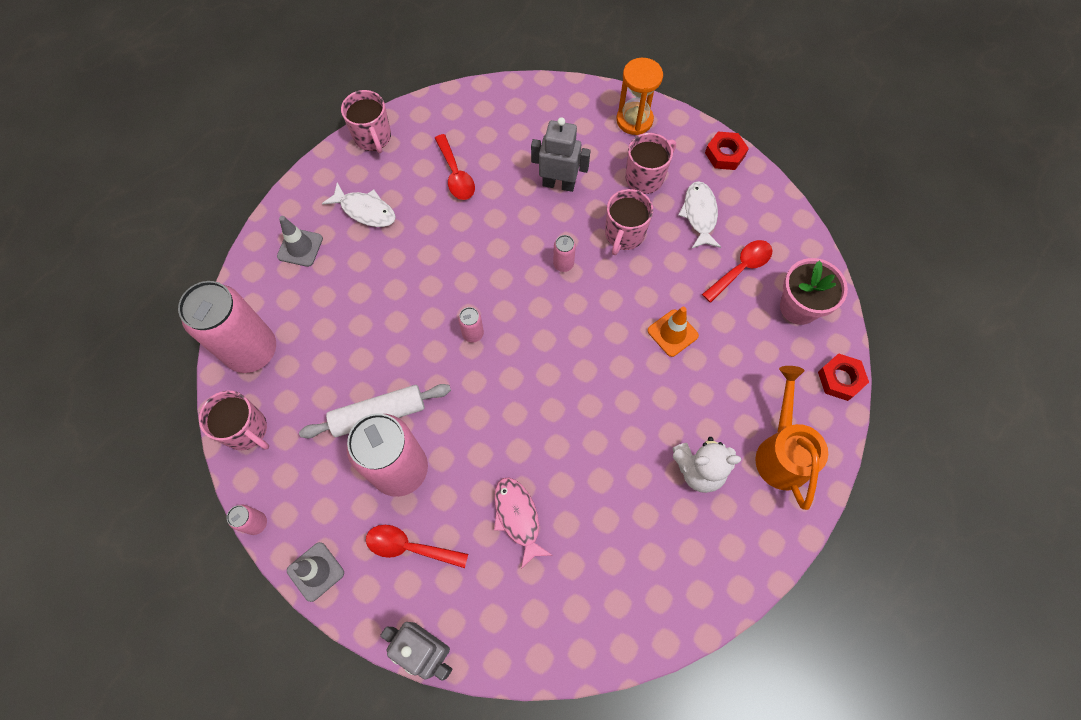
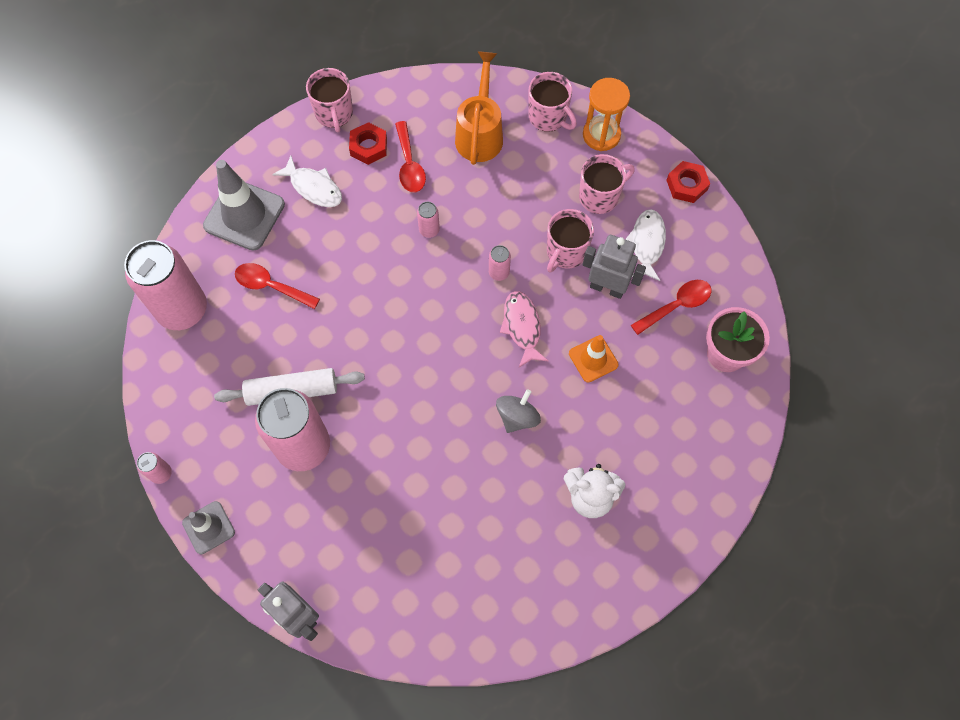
camera: 10 degrees right, 0 degrees up
(246, 430) = (165, 385): pink mug -> pink mug (548, 117)
(300, 247) = (244, 215): grey traffic cone -> grey traffic cone, size x1.74
(409, 547) = (299, 520): red spoon -> red spoon (271, 286)
(473, 334) = (396, 327): pink can -> pink can (429, 230)
(518, 517) = (406, 511): pink fish -> pink fish (522, 327)
(558, 184) = (510, 190): grey robot -> grey robot (607, 288)
(610, 402) = (517, 417): none -> grey spinning top
(782, 452) = (675, 493): orange watering can -> orange watering can (480, 134)
(840, 379) = (751, 432): red nut -> red nut (368, 146)

